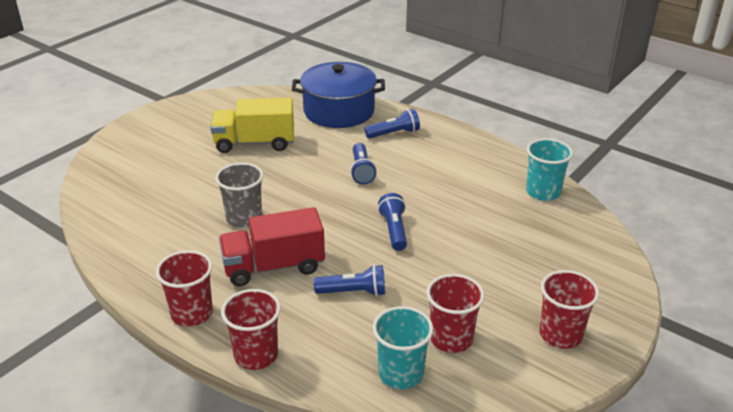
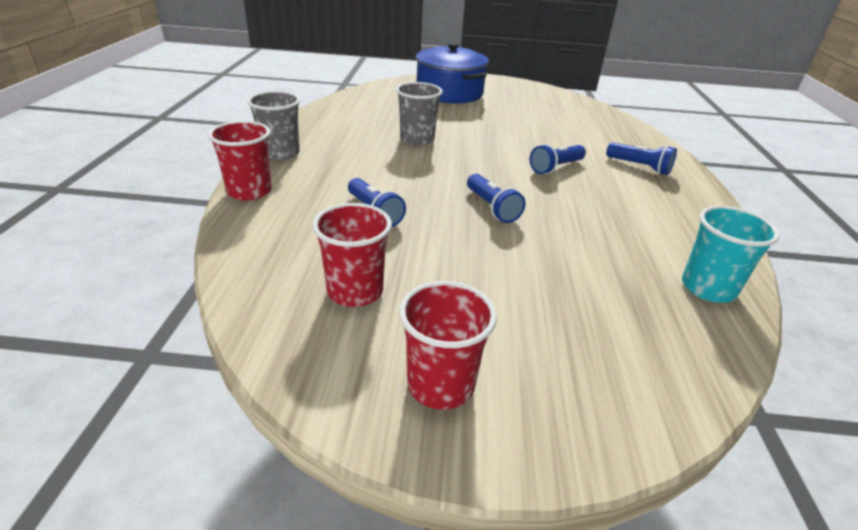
camera: 55 degrees right, 0 degrees up
(192, 313) = (280, 153): red cup -> grey cup
(255, 143) = (517, 117): yellow truck -> none
(274, 267) = (370, 167): red truck -> none
(339, 111) = (623, 134): blue pot -> blue pot (449, 93)
(394, 230) = (492, 208): blue flashlight -> blue flashlight turned 105 degrees clockwise
(401, 374) = (274, 273): turquoise cup -> none

